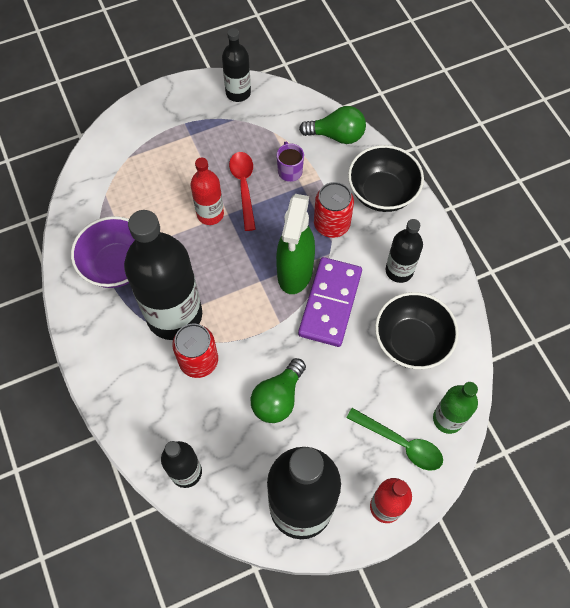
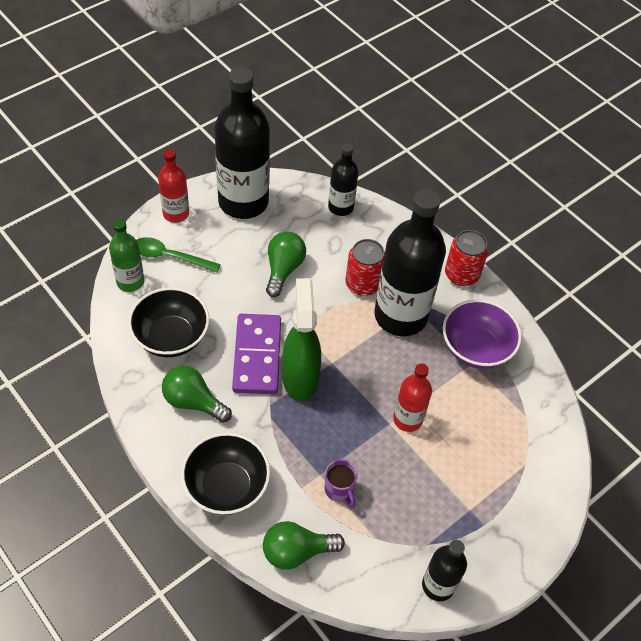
camera: 160 degrees right, 10 degrees down
(244, 187) = (384, 458): red spoon -> none
(331, 224) = (275, 436): red can -> red can (461, 274)
(399, 271) = (193, 402): black bottle -> green light bulb

